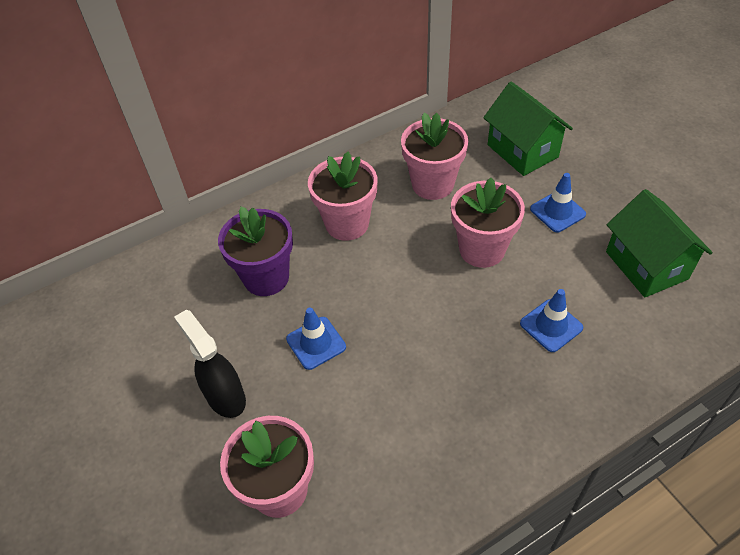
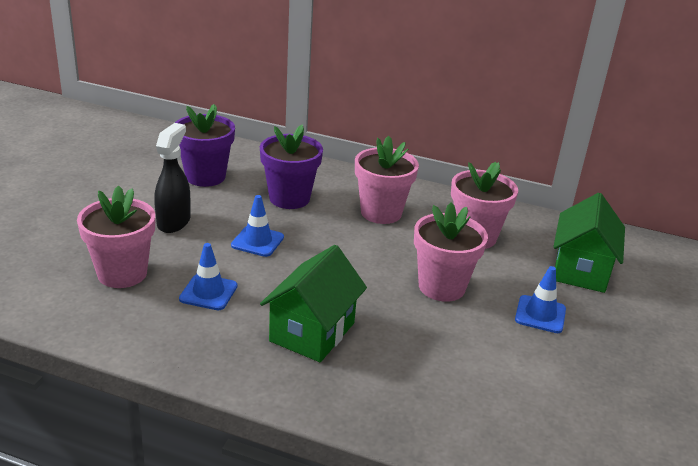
camera: 45 degrees right, 20 degrees down
(165, 325) = (205, 176): none -> purple flower pot
(551, 325) = (409, 354): blue traffic cone -> blue traffic cone (208, 292)
(646, 265) = (552, 393): green house -> green house (312, 332)

